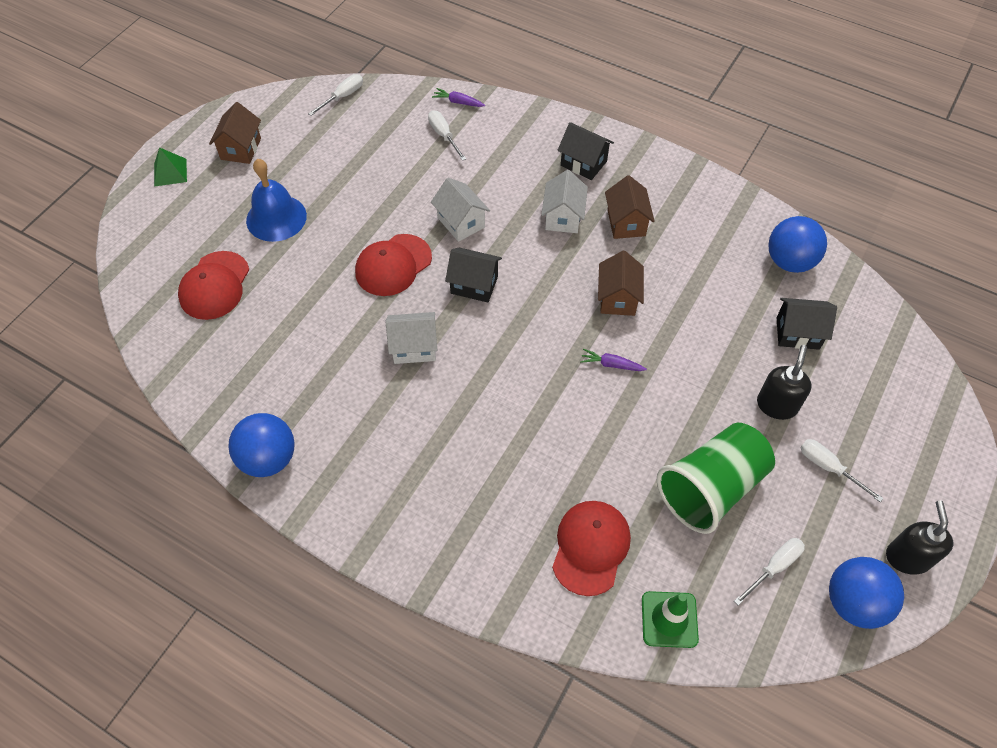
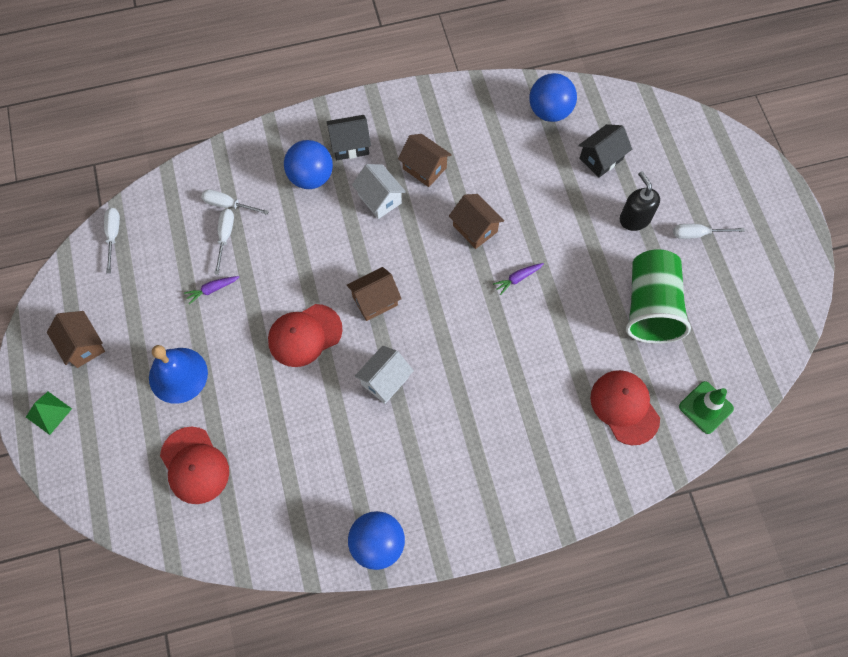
camera: 45 degrees left, 10 degrees up
(393, 265) = (304, 335): red cap -> red cap turned 60 degrees clockwise
(458, 102) = (208, 168): purple carrot -> purple carrot (212, 289)
(461, 222) = (315, 262): white house -> none
(474, 285) = (375, 301): black house -> brown house
(774, 567) = (727, 323): white screwdriver -> white screwdriver (225, 237)
(854, 602) = (782, 304): blue ball -> blue ball (311, 177)
(907, 557) = (783, 252): black soap dispenser -> none

